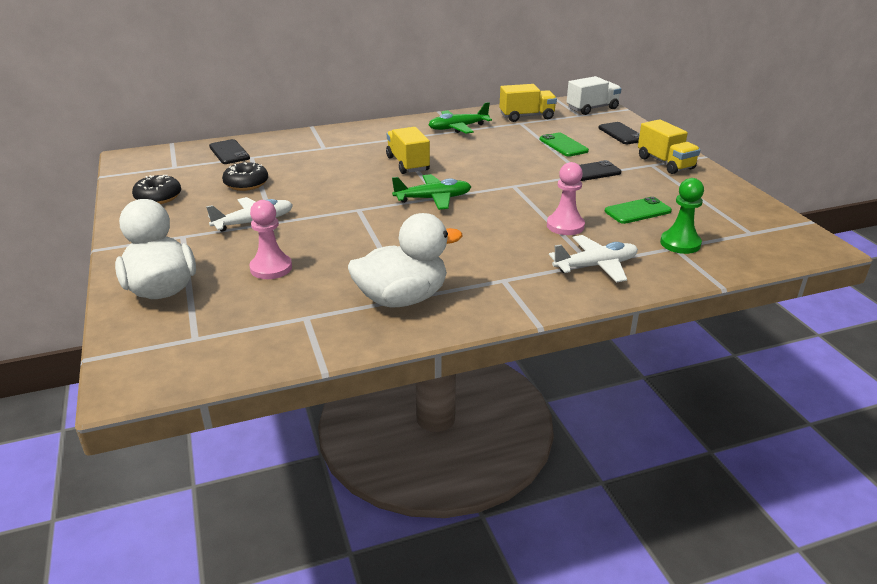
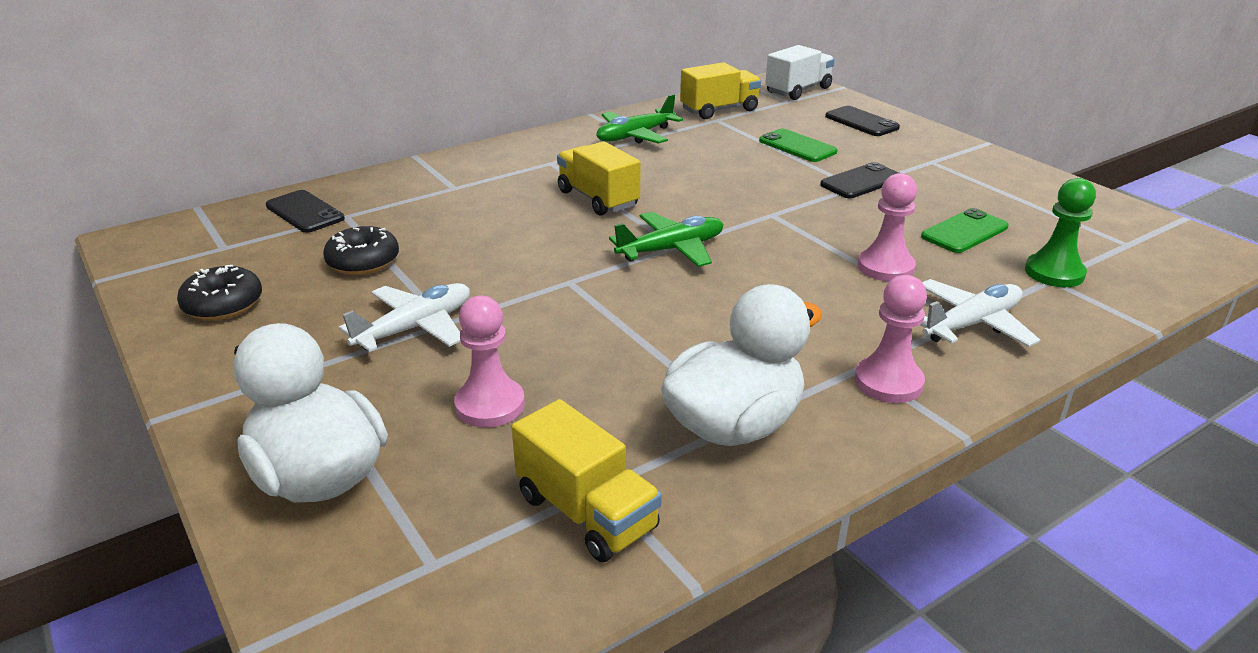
camera: 15 degrees left, 0 degrees up
(514, 290) = (888, 382): none -> pink pawn
(665, 163) = (947, 157): yellow truck -> yellow truck (586, 512)

